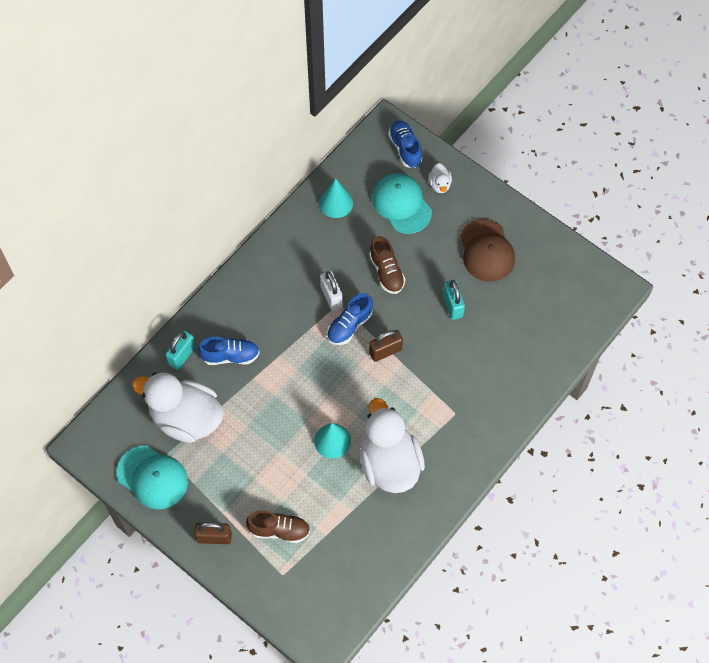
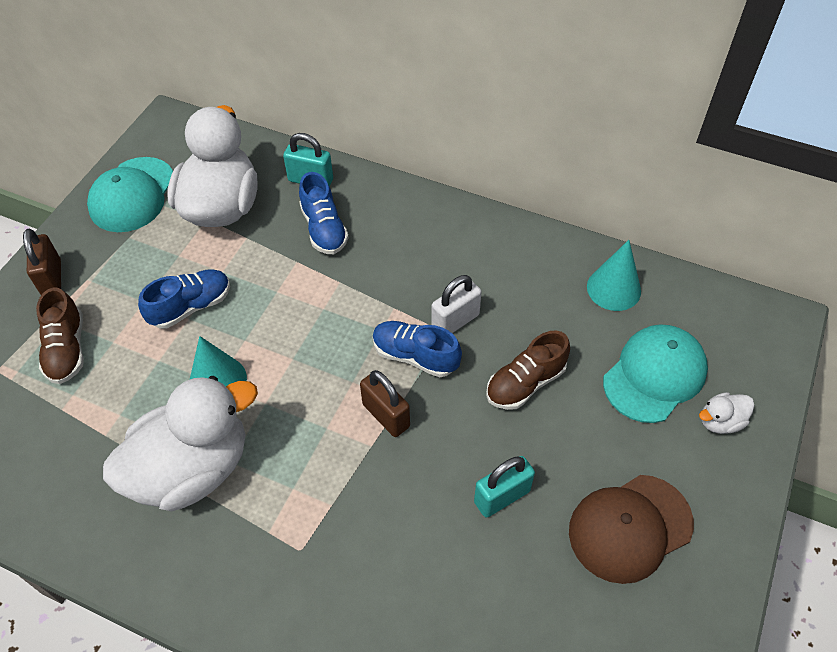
camera: 75 degrees right, 10 degrees down
(405, 148) = (757, 355): blue shoe -> blue shoe (191, 307)

